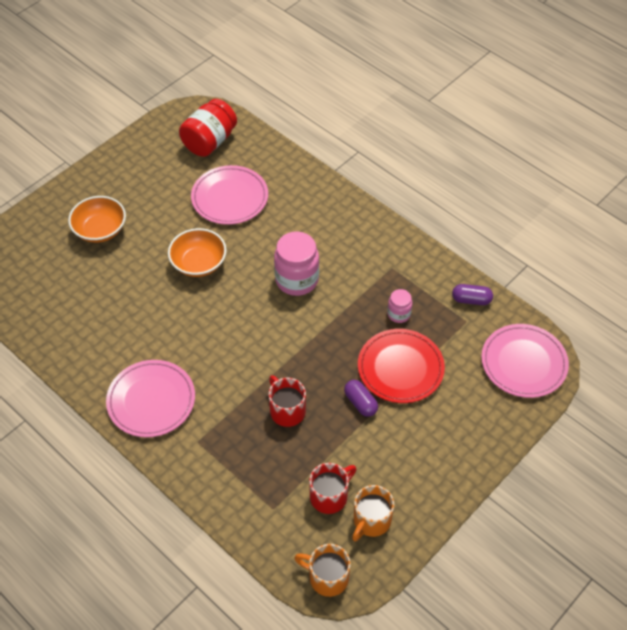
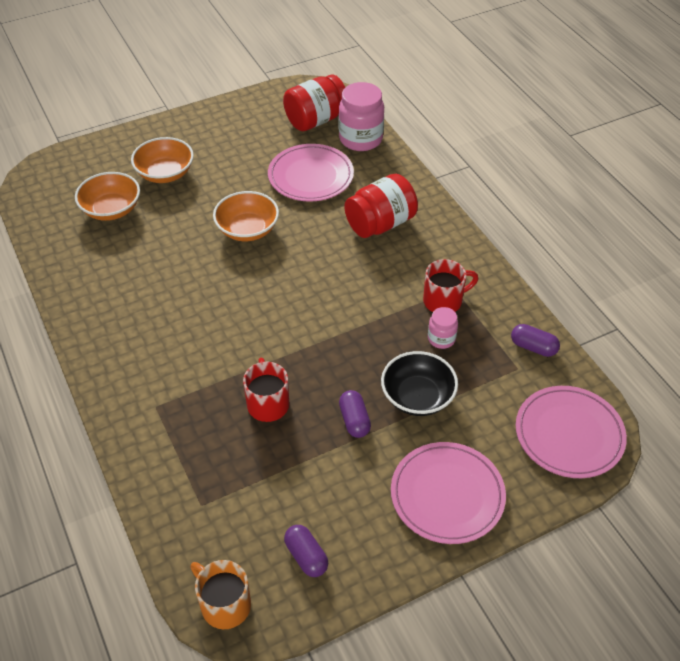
camera: 20 degrees right, 5 degrees down
(69, 278) = (111, 209): none -> orange bowl
(151, 400) = (129, 350): pink plate -> pink plate (447, 495)
(297, 280) = (343, 273): pink jar -> pink jar (360, 139)
(308, 226) = (380, 224): none -> red jar
(330, 496) = (271, 512): red mug -> red mug (444, 301)
(371, 521) = (306, 556): orange mug -> purple capsule
(400, 368) = (417, 397): red plate -> black bowl

